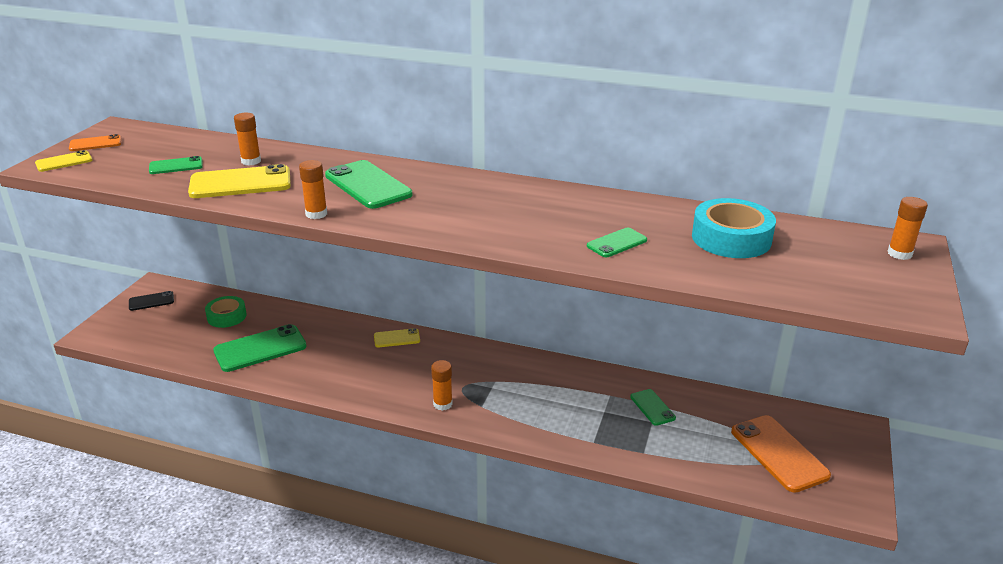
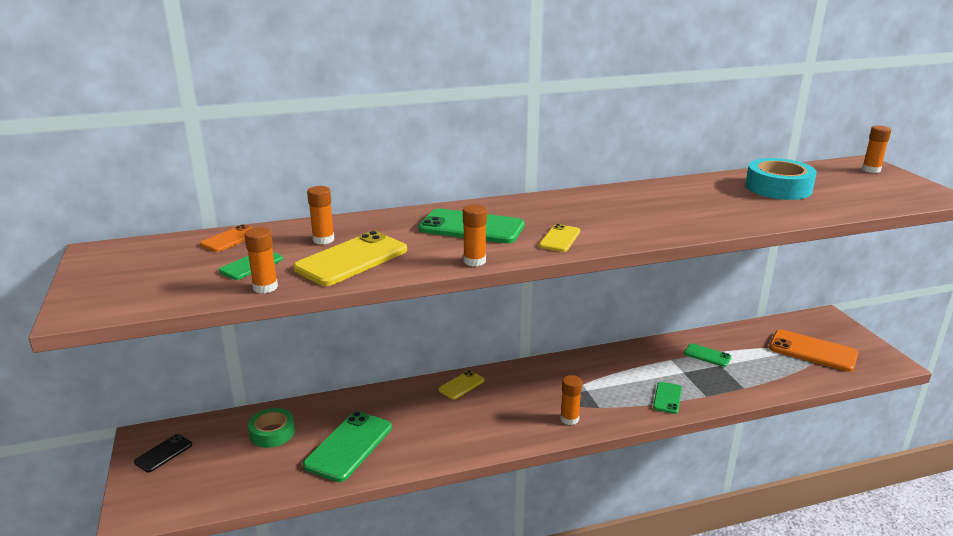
camera: 35 degrees left, 5 degrees down
(64, 162) = (102, 299): yellow phone -> yellow phone (559, 238)
(95, 143) = (107, 272): orange phone -> orange phone (230, 239)
(155, 185) = (265, 287): none -> orange glue stick
(617, 243) = (724, 211): green phone -> green phone (667, 398)

